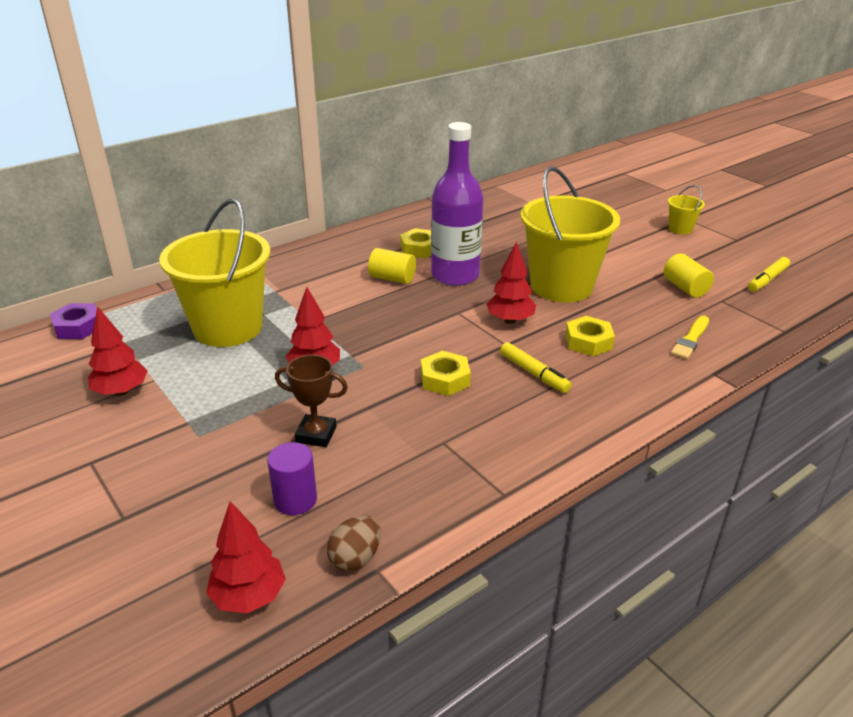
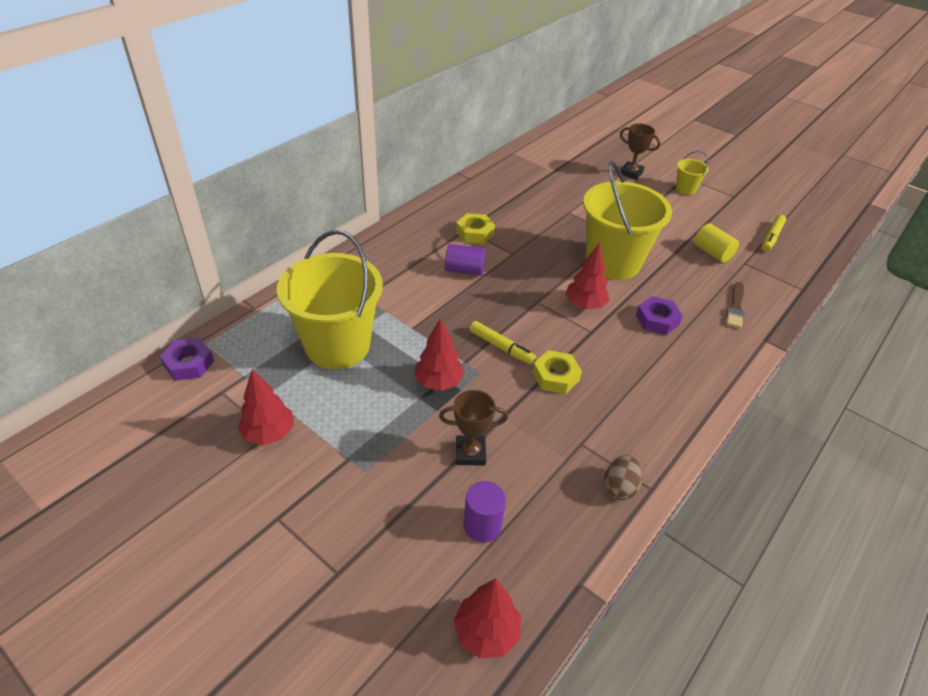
camera: 15 degrees left, 10 degrees up
(355, 558) = (558, 575): brown egg -> brown egg (619, 487)
(392, 278) = (464, 270): yellow cylinder -> purple cylinder
(455, 275) = (518, 260): purple bottle -> none
(534, 373) = (626, 360): yellow marker -> yellow marker (501, 347)
(588, 342) = (657, 320): yellow nut -> purple nut
(622, 211) = (631, 173): none -> brown trophy
(690, 339) = (735, 307): yellow brush -> brown brush

